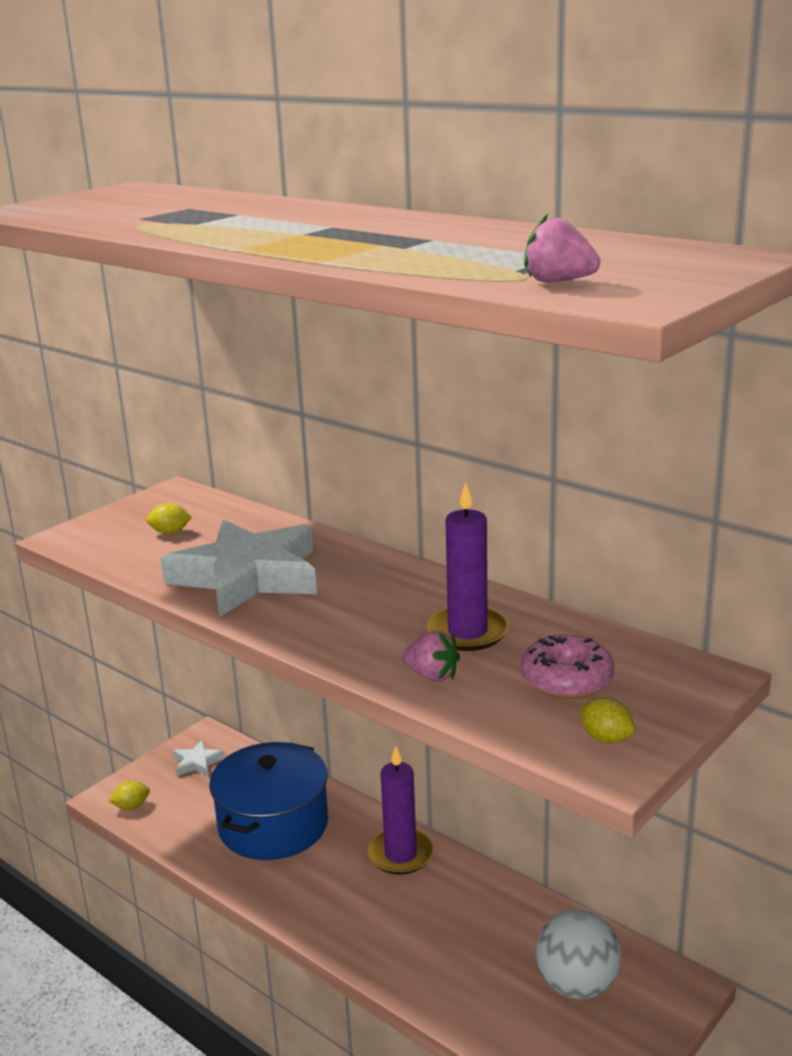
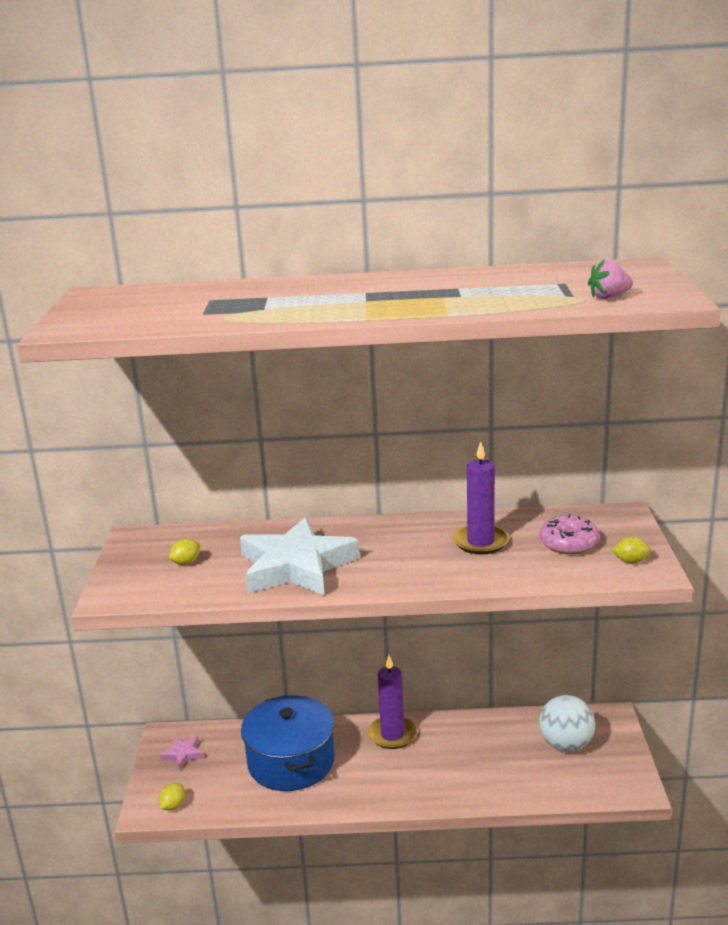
camera: 40 degrees left, 0 degrees up
(197, 763) = (183, 754): white star -> pink star
(432, 675) = (502, 571): pink strawberry -> none

